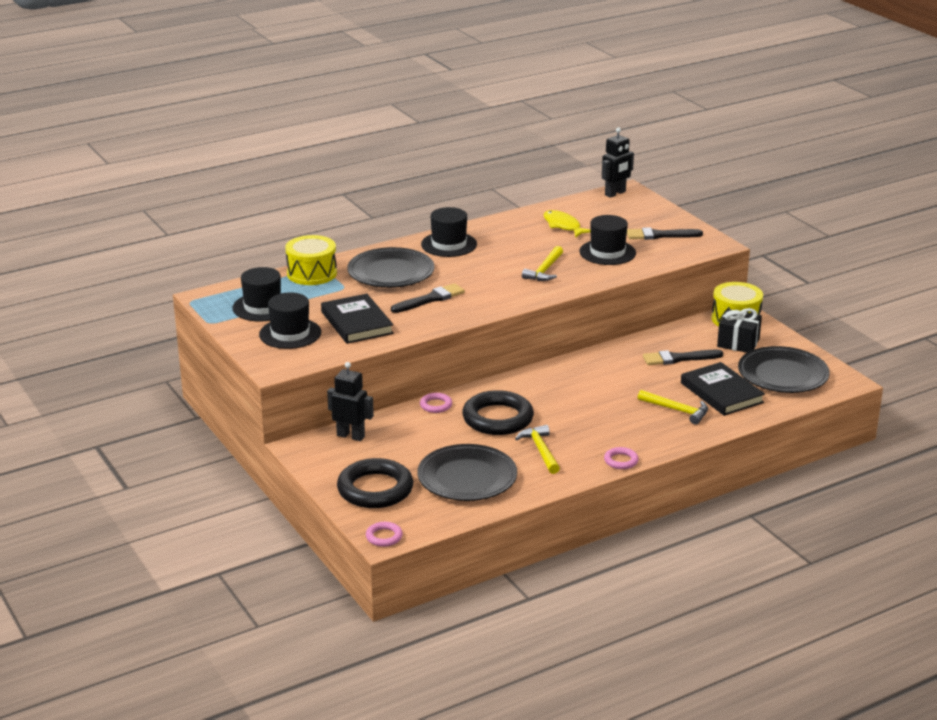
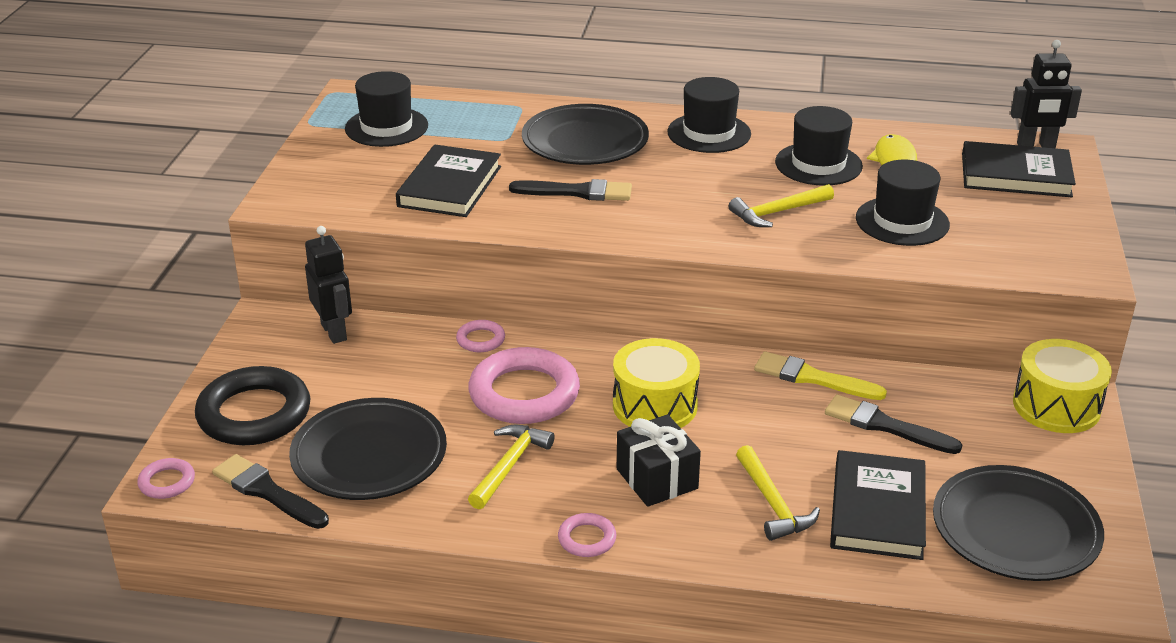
camera: 40 degrees right, 5 degrees up
(290, 333) = (361, 169): black hat -> black hat (818, 164)
(312, 273) = (499, 109): yellow drum -> yellow drum (655, 405)
(497, 418) = (524, 393): black ring -> pink ring
(620, 352) = (812, 378): none -> yellow brush
(626, 211) = (1015, 175): none -> black book
(660, 235) = (1017, 227): black brush -> black brush (267, 492)
(738, 343) = (1011, 444): black gift -> black gift (657, 479)

